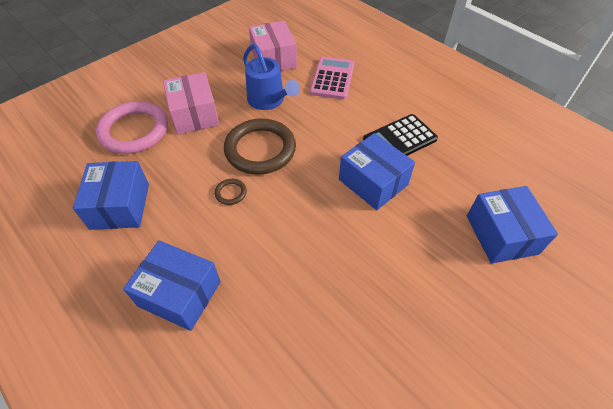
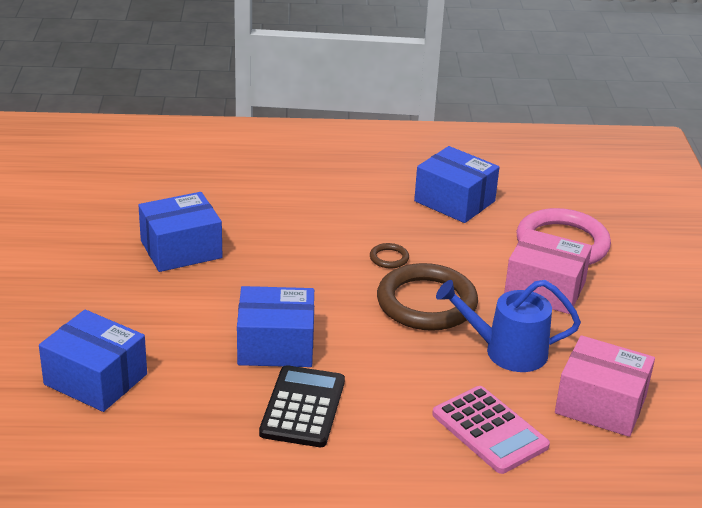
camera: 130 degrees right, 20 degrees down
(180, 294) = (318, 193): blue box -> blue box (181, 249)

